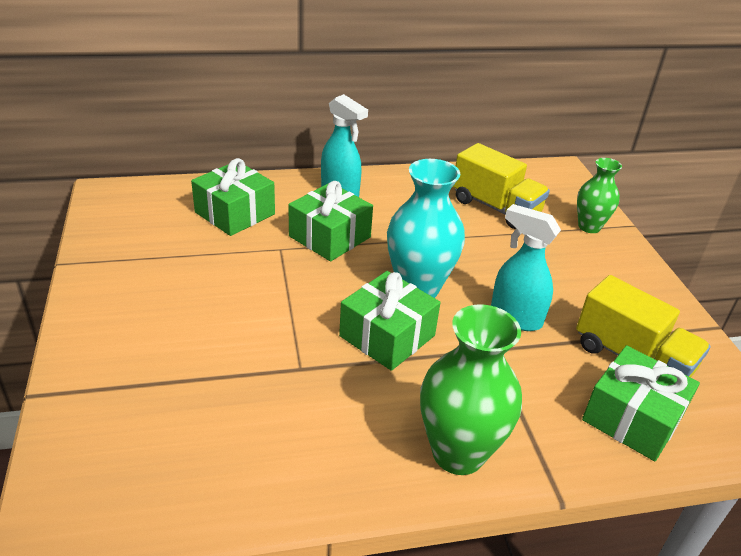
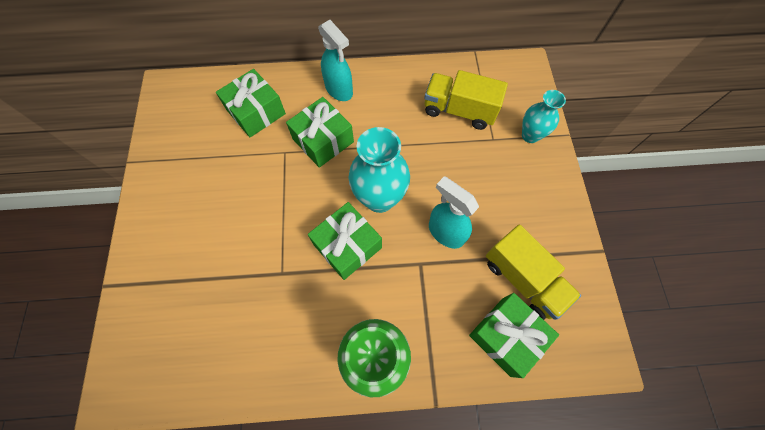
camera: 10 degrees right, 30 degrees up
(495, 207) = (459, 110): yellow truck -> yellow truck turned 150 degrees clockwise
(589, 227) = (530, 135): green vase -> turquoise vase

